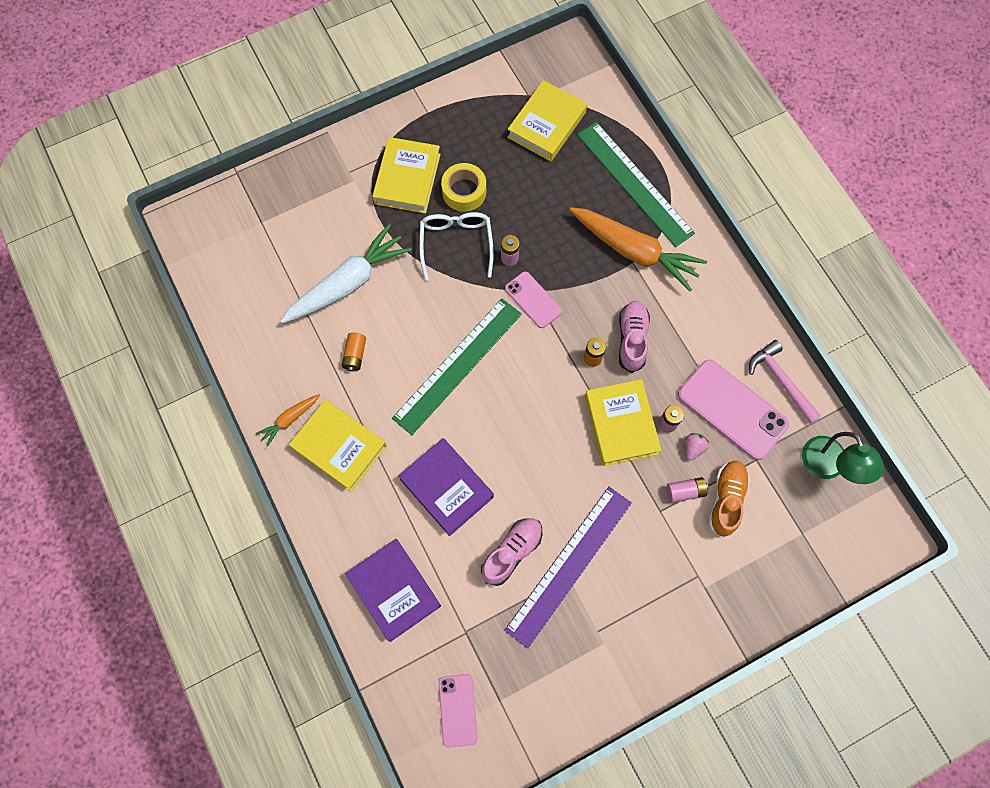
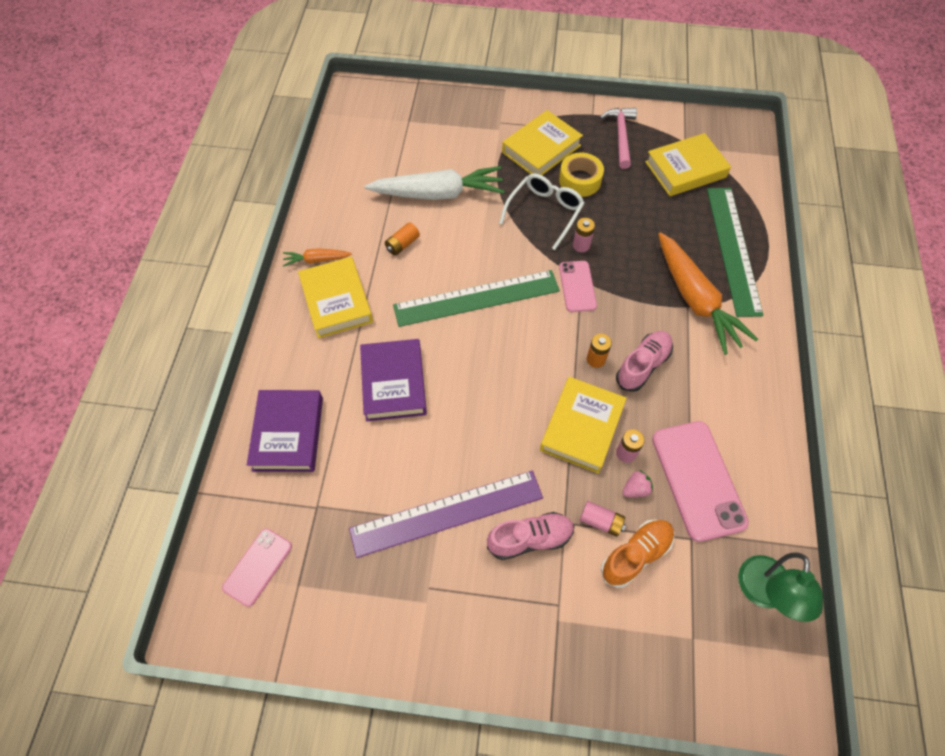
camera: 35 degrees right, 10 degrees down
(512, 552) = (406, 469): pink shoe -> pink shoe (530, 539)
(781, 381) = (765, 485): pink hammer -> pink hammer (620, 136)

